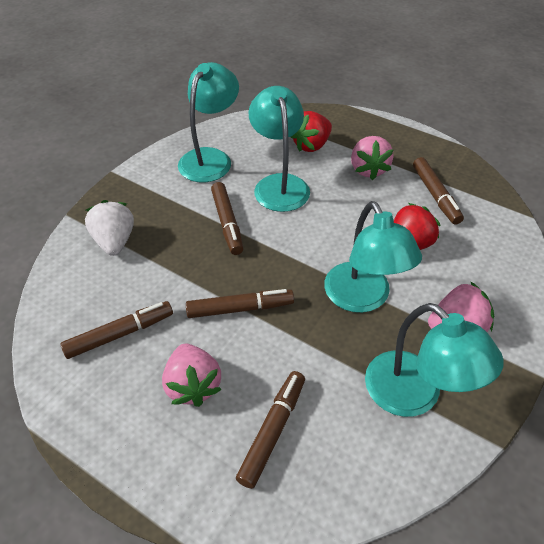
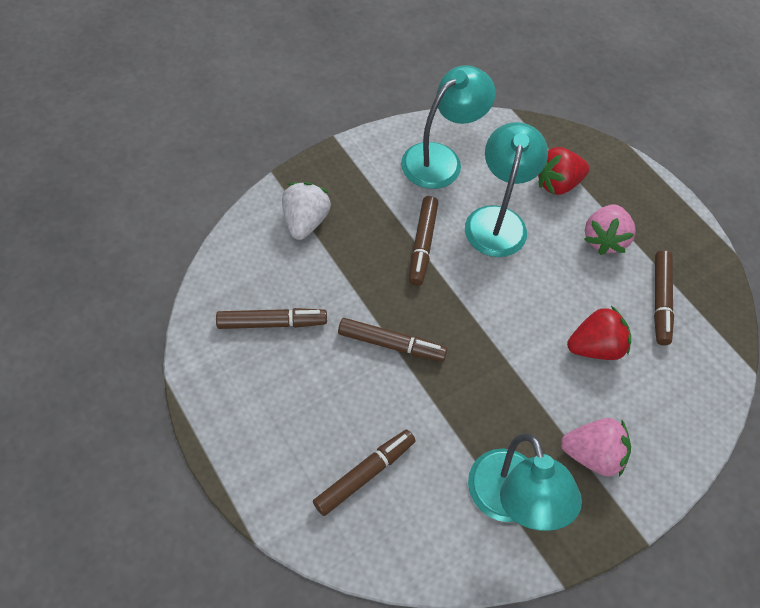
camera: 20 degrees right, 10 degrees up
(193, 385) = (315, 401): pink strawberry -> none
(362, 298) = (515, 384): turquoise lamp -> none

